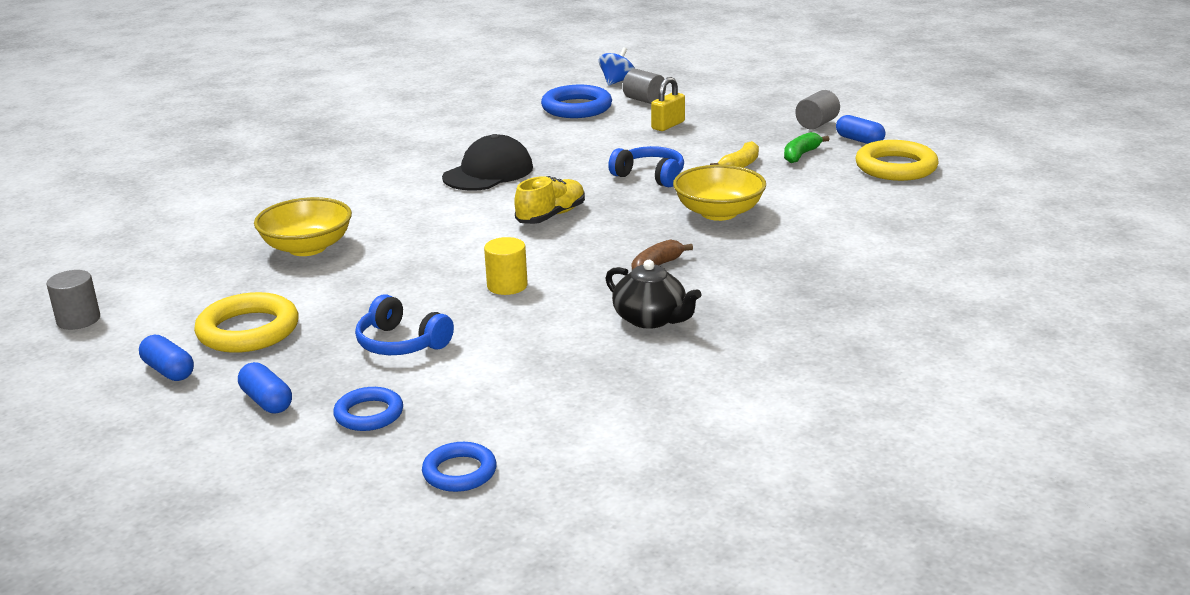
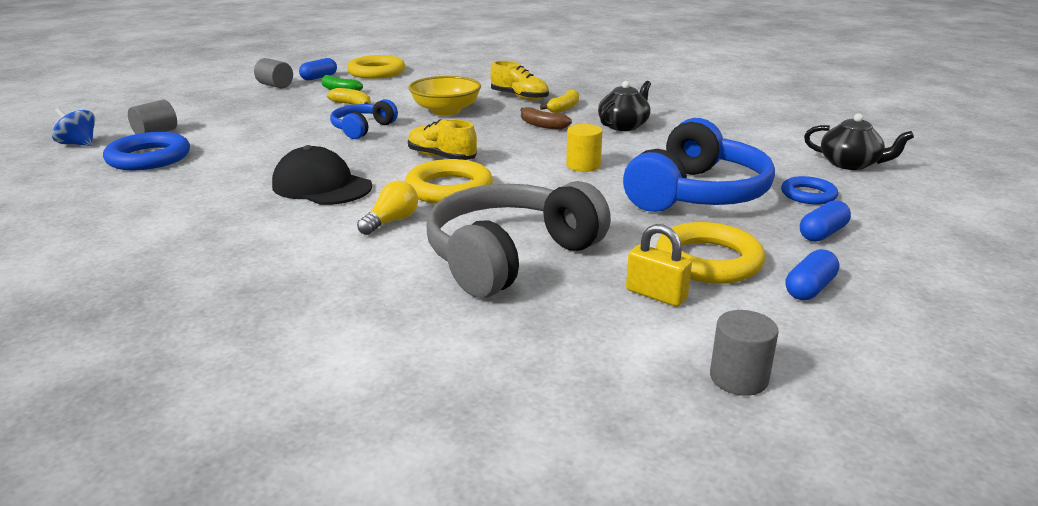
camera: 95 degrees left, 0 degrees up
(307, 247) = (510, 256): yellow bowl -> grey headphones
(399, 203) = (391, 221): none -> yellow light bulb
(401, 343) = (697, 194): blue headphones -> blue headphones, size x1.86
(459, 472) = (850, 164): blue ring -> black teapot
(463, 222) = (449, 189): none -> yellow ring
(668, 125) = (238, 125): yellow padlock -> yellow padlock (656, 295)
(732, 283) = (564, 108): none -> yellow banana
(784, 255) = (519, 97): none -> yellow shoe

